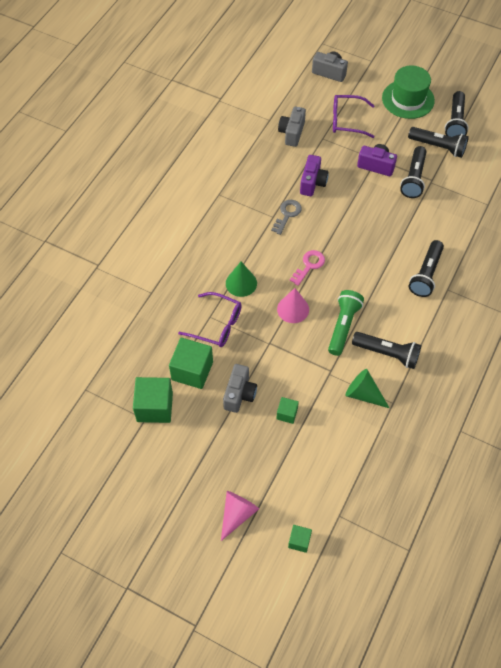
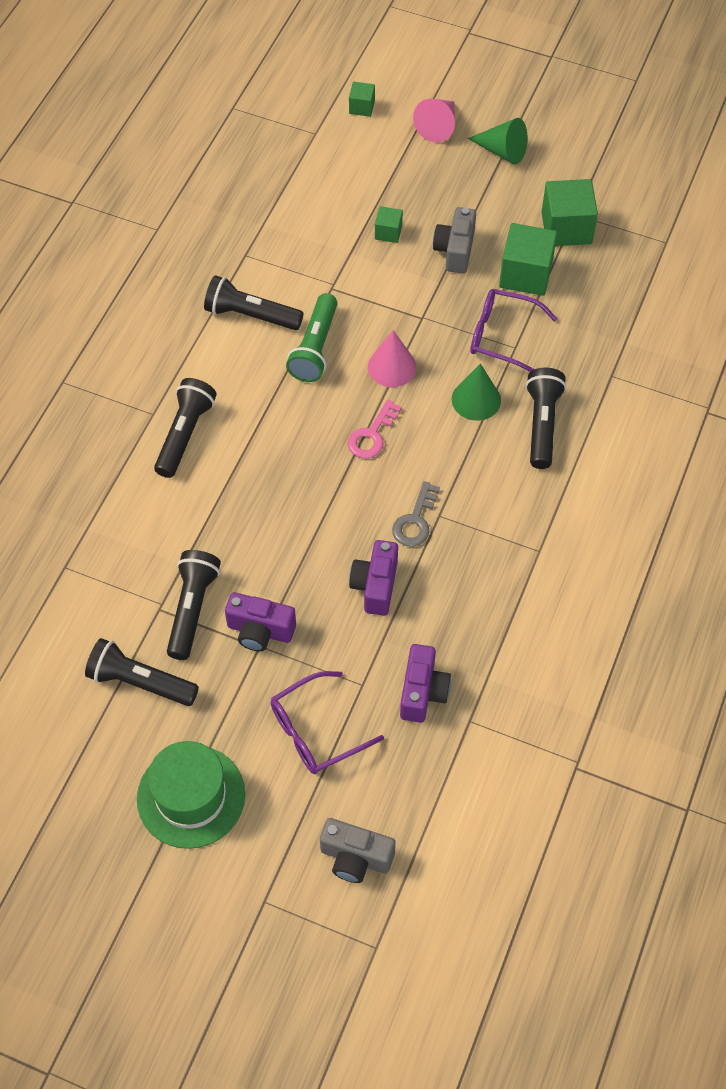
camera: 175 degrees right, 0 degrees up
(292, 133) = (422, 692): grey camera -> purple camera
(347, 121) = (316, 731): purple glasses -> purple glasses turned 150 degrees clockwise
(363, 394) = (285, 262): green cone -> green cone (502, 151)
(455, 122) = (100, 745): black flashlight -> black flashlight (542, 424)

